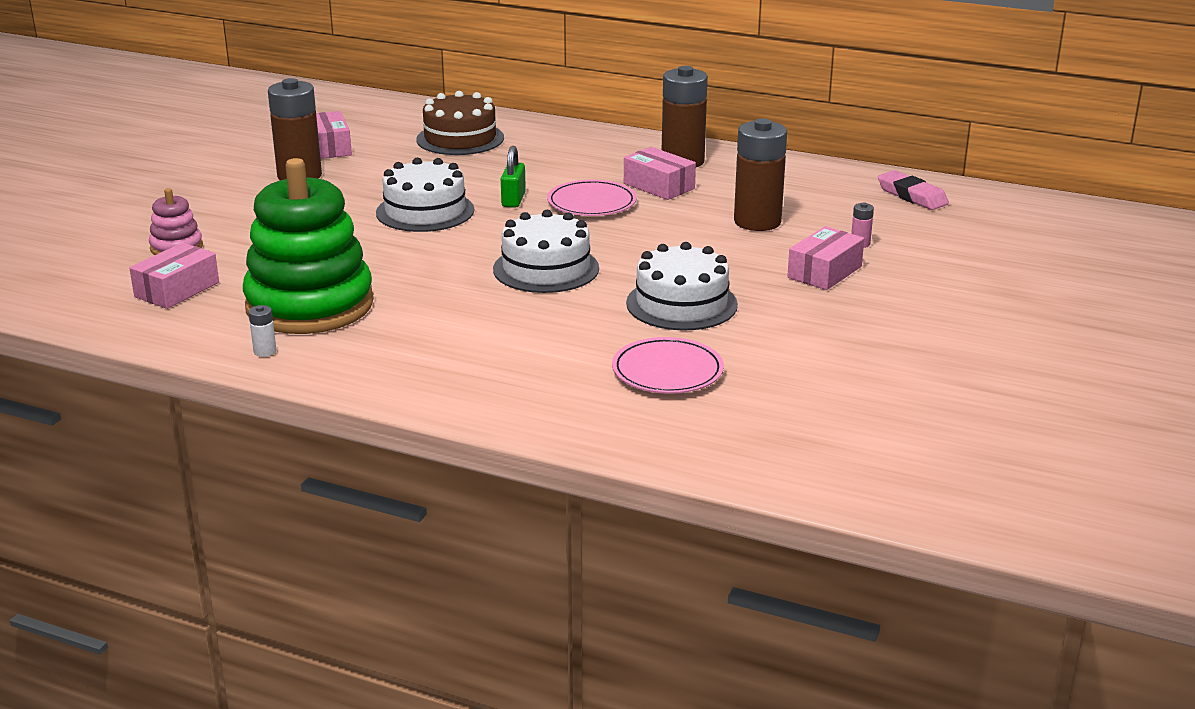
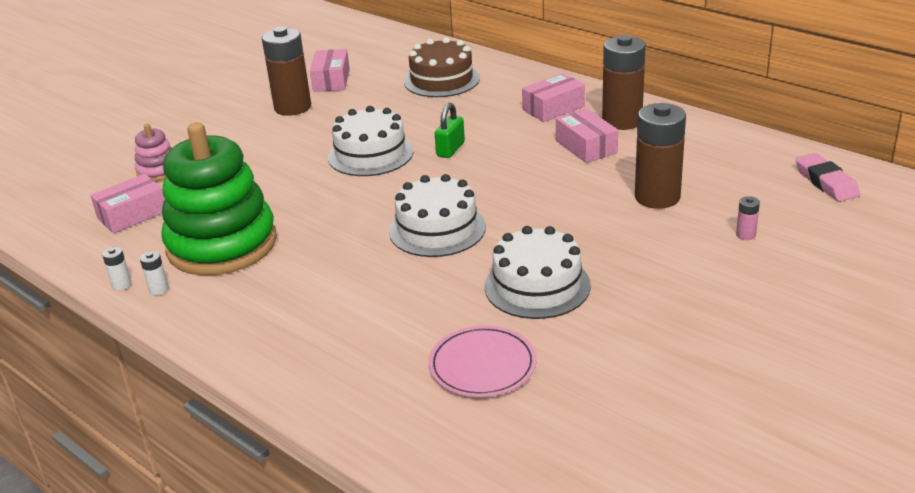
camera: 20 degrees right, 5 degrees up
(216, 352) = (122, 285): none -> white battery
(591, 203) = (516, 160): pink plate -> none
(824, 272) = (693, 265): pink box -> pink box (553, 108)

